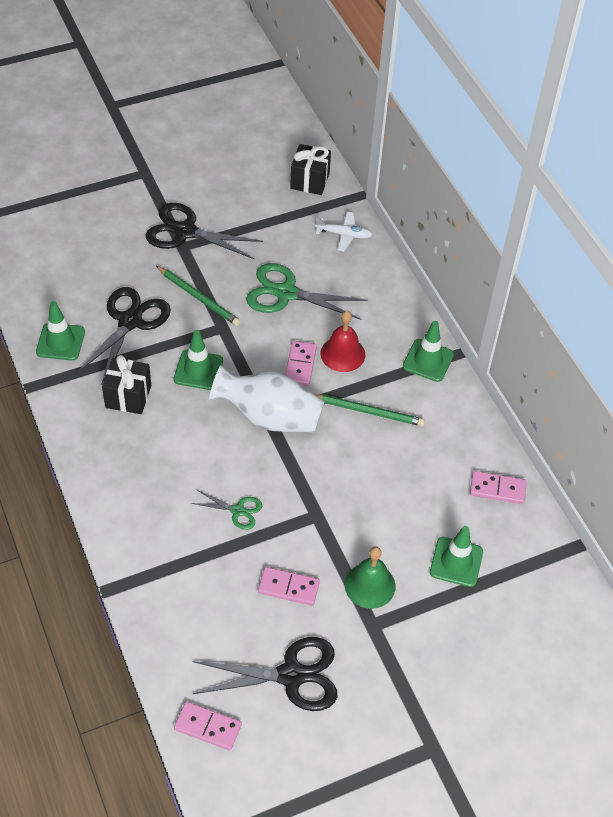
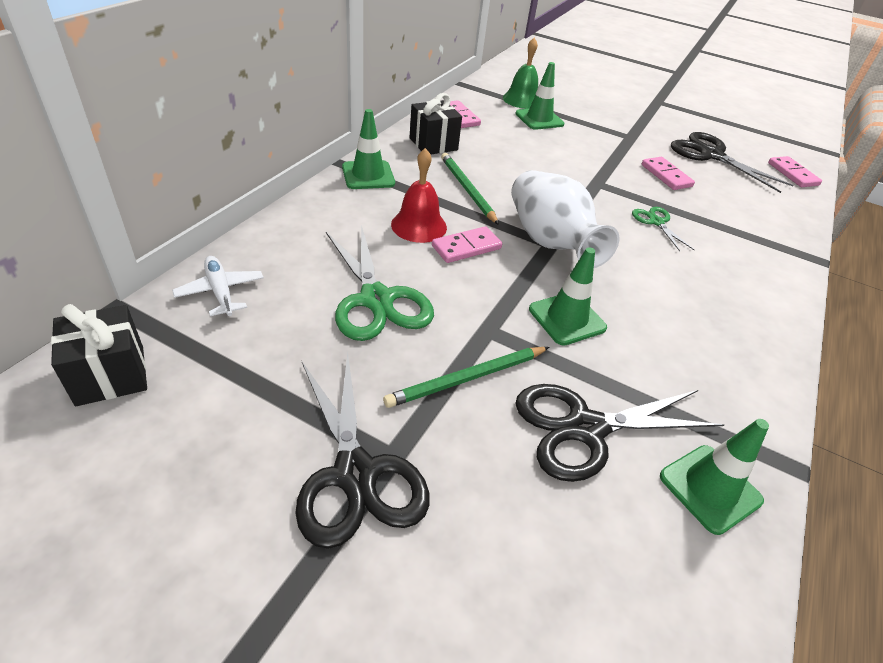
camera: 130 degrees left, 10 degrees down
(128, 396) = (673, 358): black gift -> black gift (433, 144)
(198, 297) = (468, 378): green pencil -> green pencil turned 120 degrees counterclockwise
(370, 585) = (608, 145): green bell -> green bell (522, 100)

